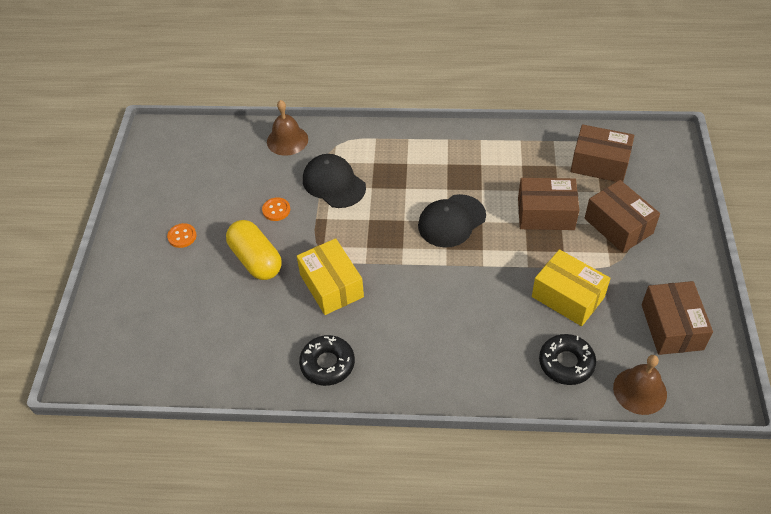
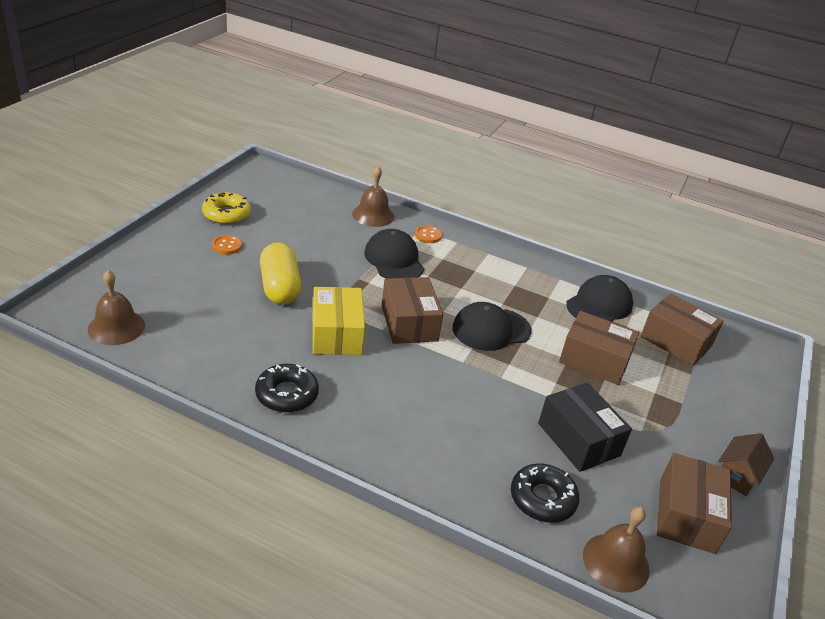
camera: 15 degrees right, 15 degrees down
(147, 367) = (116, 327): none -> brown bell
(158, 200) = (226, 214): none -> yellow donut
(276, 210) = (326, 259): orange button -> orange button (428, 235)
(524, 153) = (599, 305): none -> black cap
(568, 297) = (578, 439): yellow box -> black box
(618, 226) = (670, 400): brown box -> brown box (409, 323)
(693, 274) = (737, 476): none -> brown house

